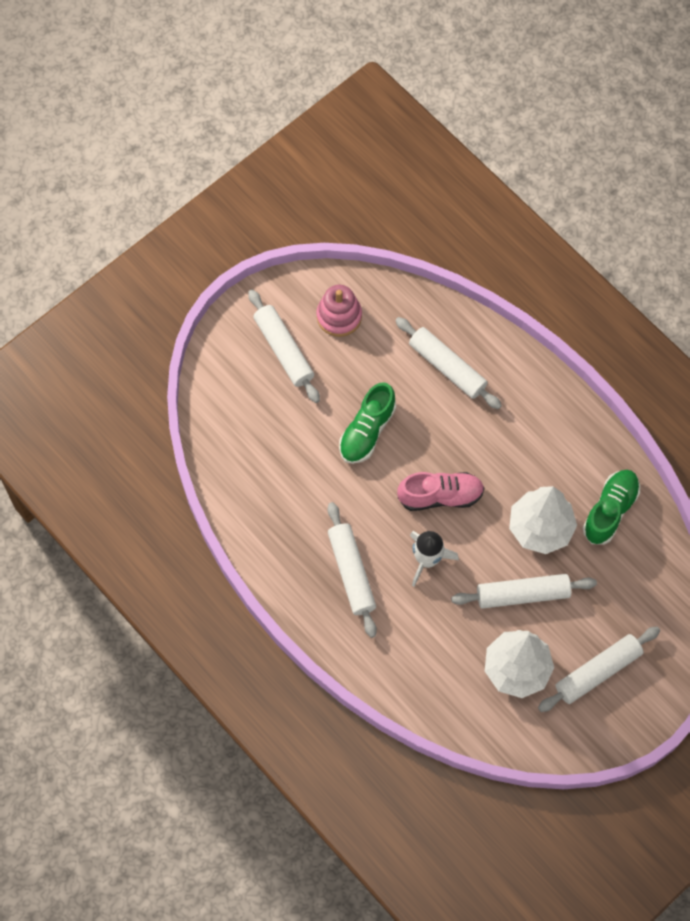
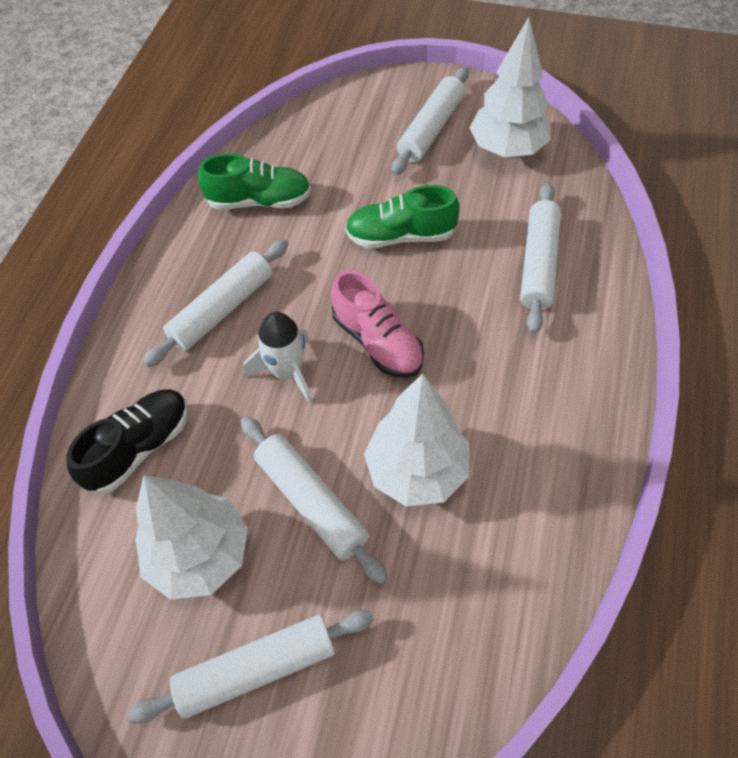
camera: 60 degrees right, 10 degrees down
(339, 316) = (507, 149): pink stacking toy -> white tree
(424, 670) = (139, 448): none -> black shoe
(598, 672) = (257, 669): white rolling pin -> white rolling pin turned 45 degrees counterclockwise
(610, 510) = (507, 542): green shoe -> green shoe (259, 201)

